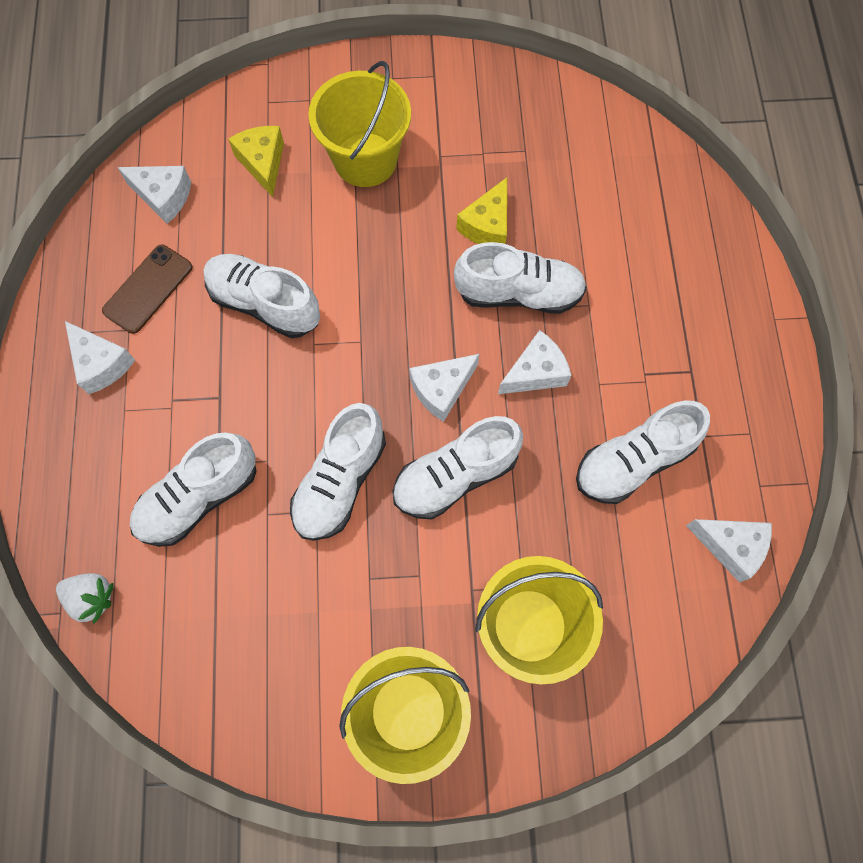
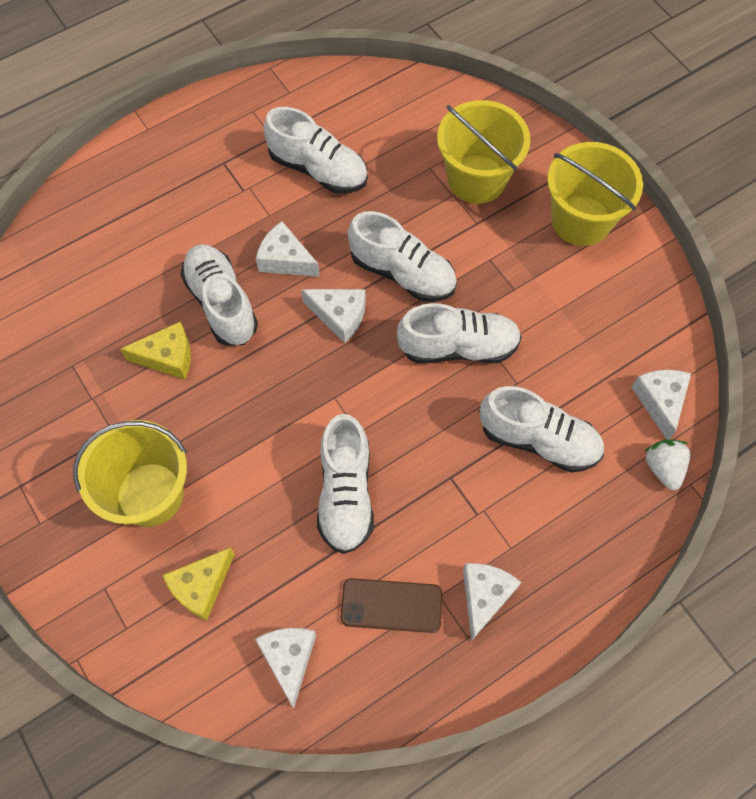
camera: 120 degrees left, 5 degrees down
(730, 546) = (344, 92): white cheese -> white cheese (660, 402)

